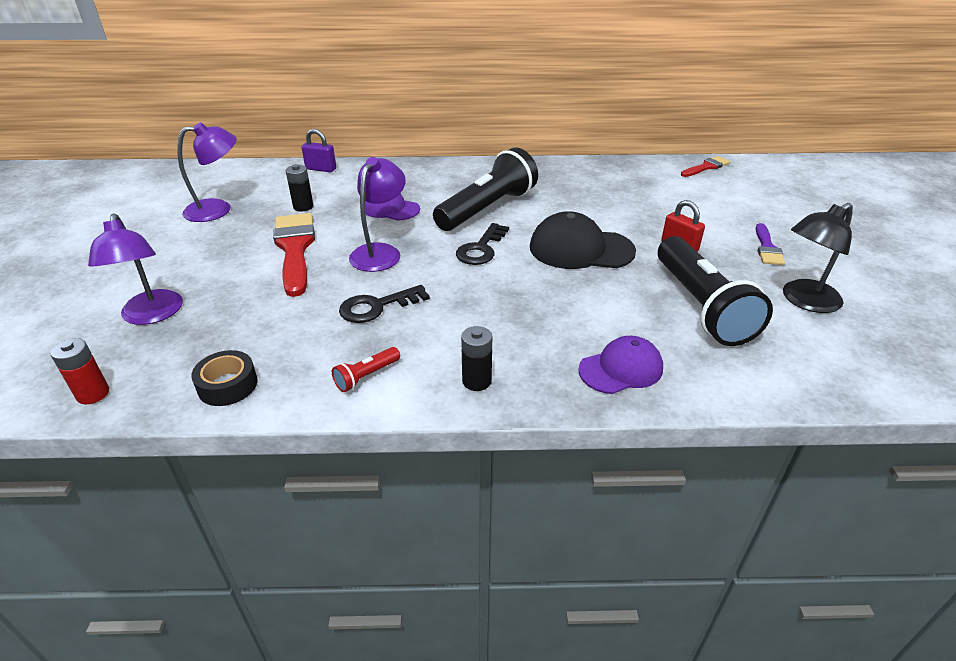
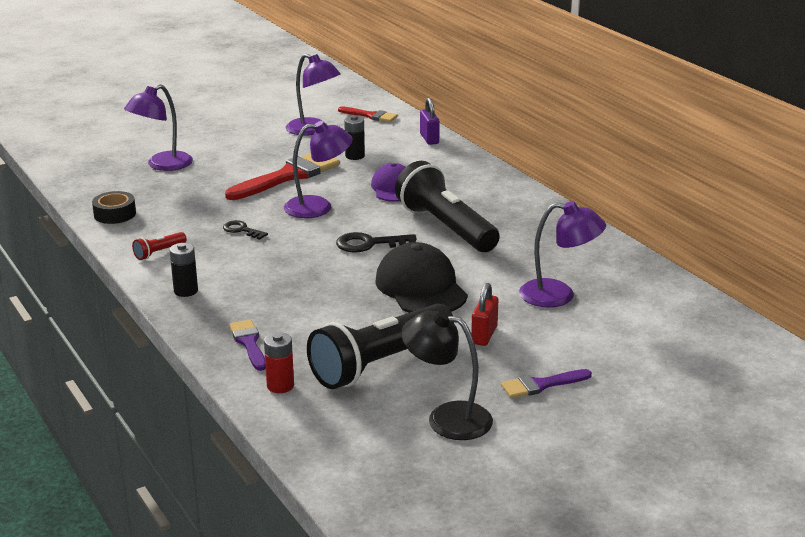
camera: 60 degrees right, 10 degrees down
(93, 394) = (77, 182): red battery -> red battery (280, 386)
(366, 376) = (159, 252): red flashlight -> red flashlight turned 60 degrees counterclockwise
(377, 307) = (241, 230): black key -> black key, size x0.64
(487, 209) = (446, 227): black flashlight -> black flashlight turned 135 degrees counterclockwise
(621, 369) = (249, 343): purple cap -> purple brush
(637, 202) = (558, 295): none -> purple lamp
(706, 167) = (714, 320): red brush -> red brush (370, 116)

